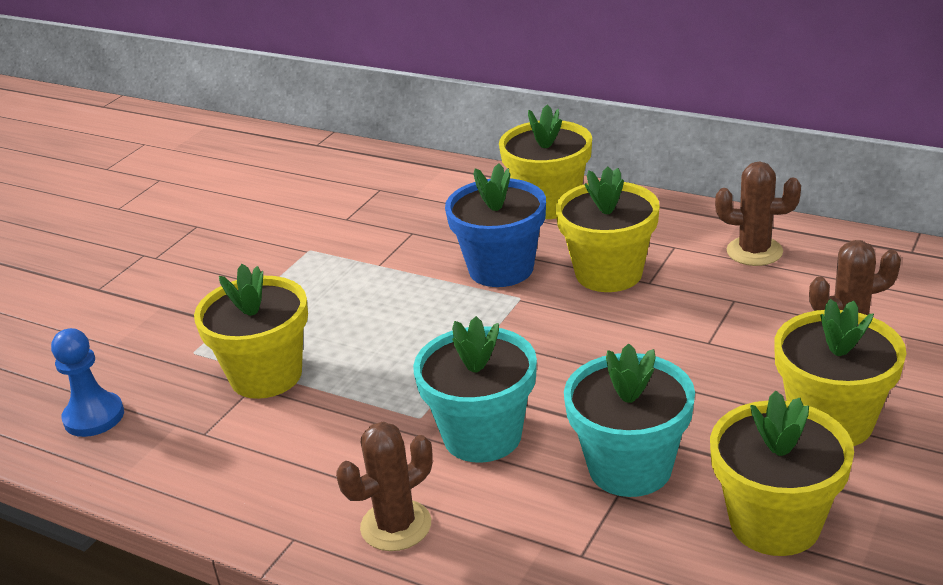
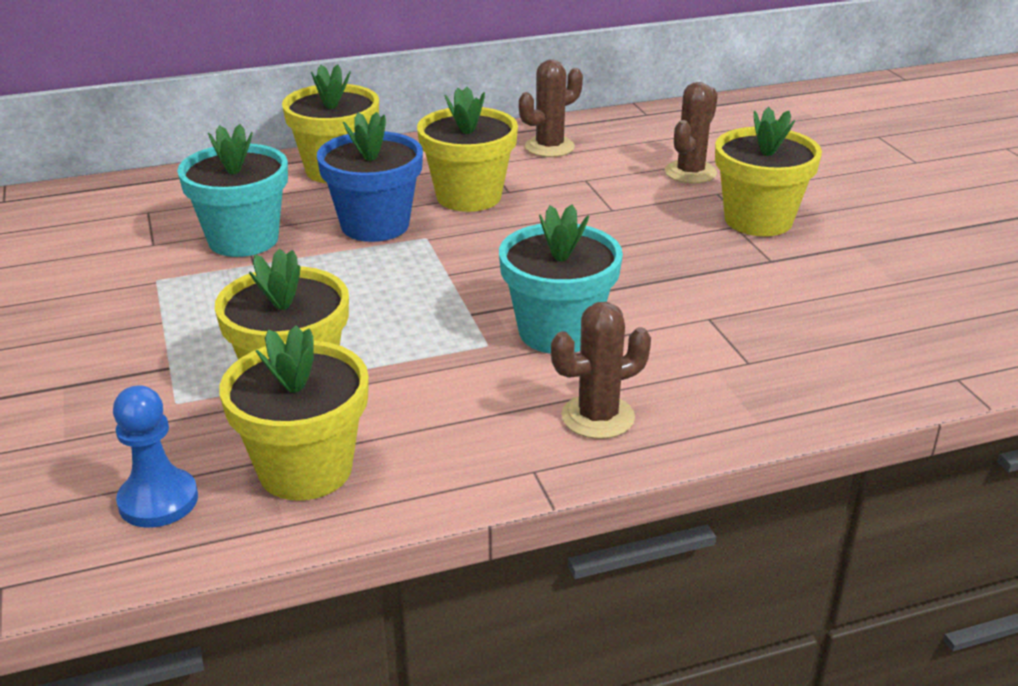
camera: 50 degrees left, 0 degrees up
(396, 526) = (598, 417): brown cactus -> brown cactus turned 60 degrees clockwise
(630, 468) = (690, 300): turquoise flower pot -> turquoise flower pot (243, 240)
(775, 523) = (820, 286): yellow flower pot -> yellow flower pot (305, 469)

